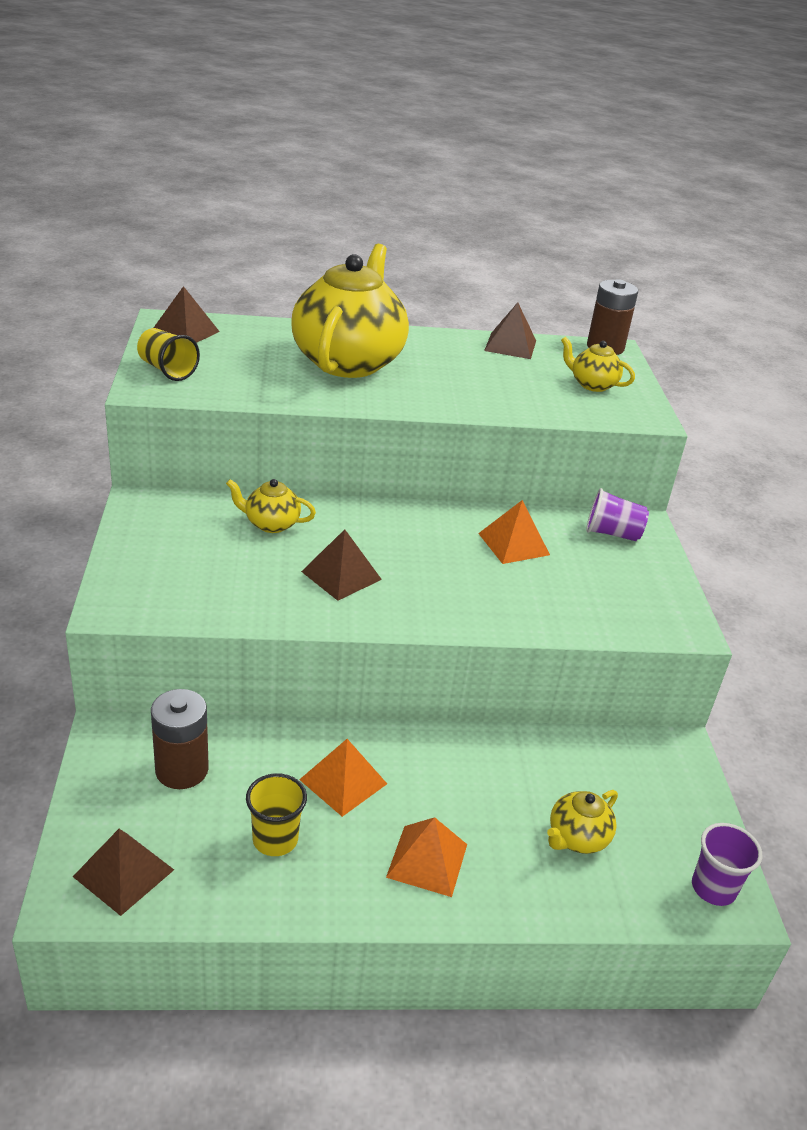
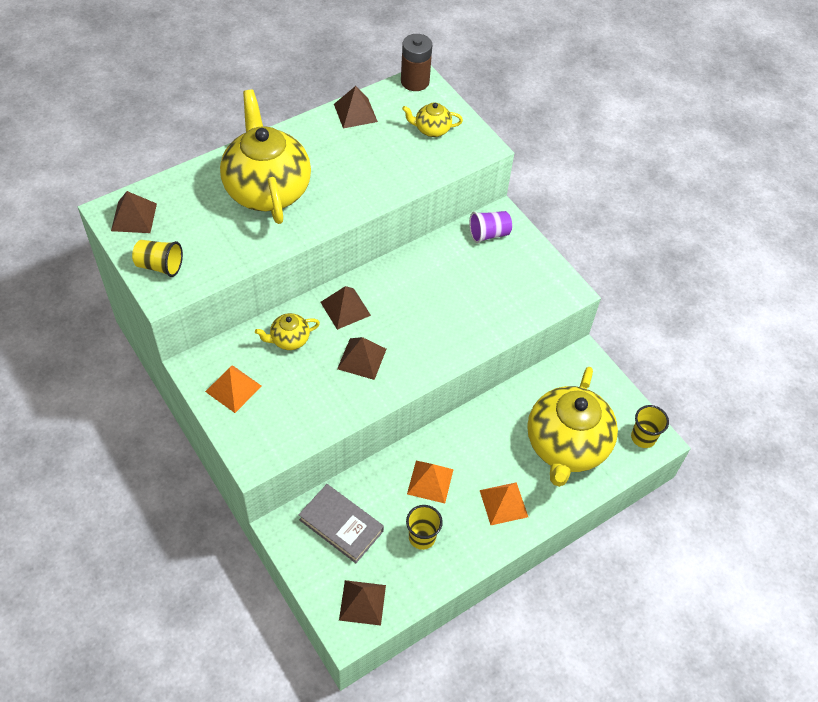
camera: 30 degrees left, 20 degrees up
(182, 770) = (341, 525): brown battery -> grey book
(365, 525) = (345, 308): none -> brown pyramid
(513, 544) = (440, 275): orange pyramid -> orange pyramid (233, 388)
(577, 838) = (566, 446): yellow teapot -> yellow teapot, size x2.29
(713, 888) = (643, 437): purple cup -> yellow cup

